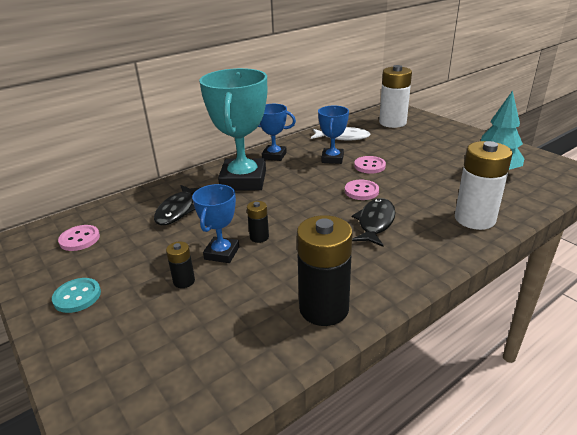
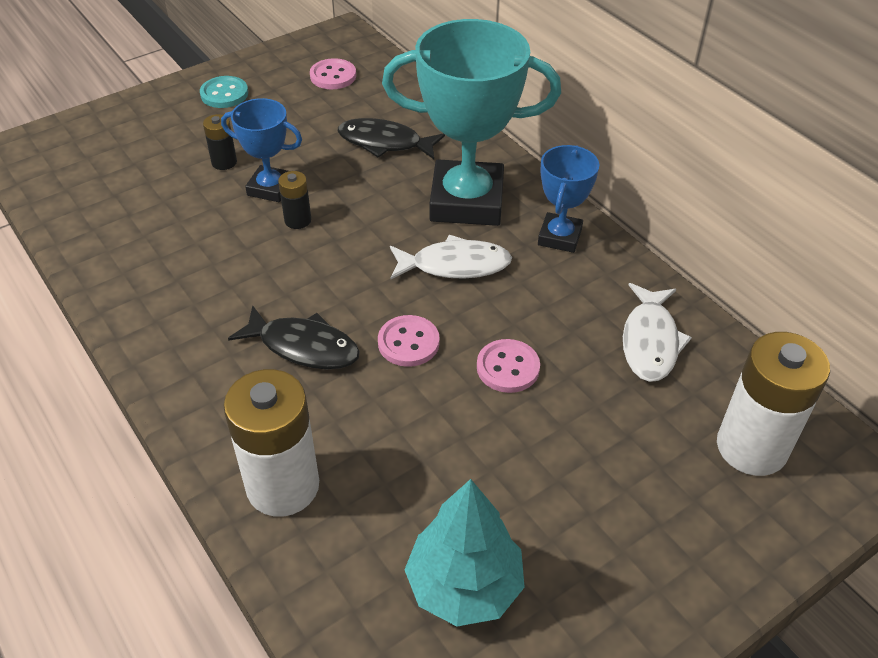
camera: 90 degrees right, 15 degrees up
(299, 181) = (455, 265): none -> white fish
(324, 308) = (133, 273): black battery -> none
(332, 159) = (543, 315): blue trophy -> none

